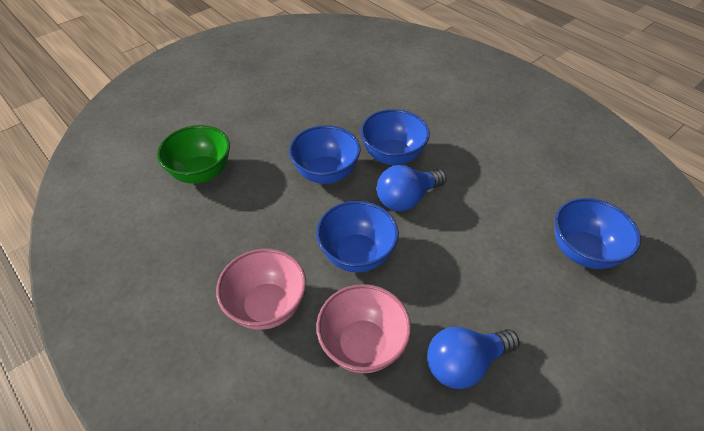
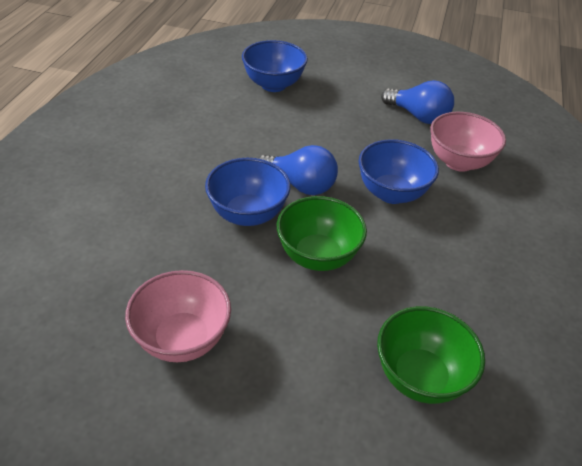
camera: 125 degrees left, 5 degrees down
(267, 306) = (492, 225): pink bowl -> pink bowl (182, 339)
(326, 173) = (318, 256): blue bowl -> green bowl

